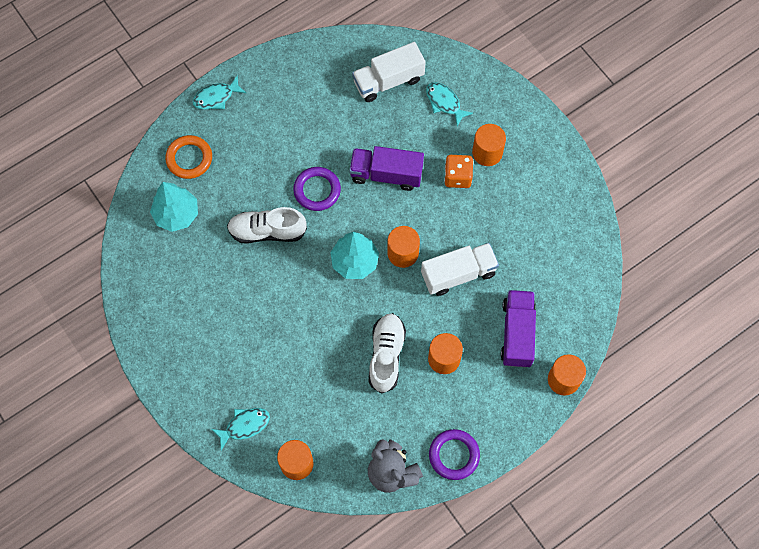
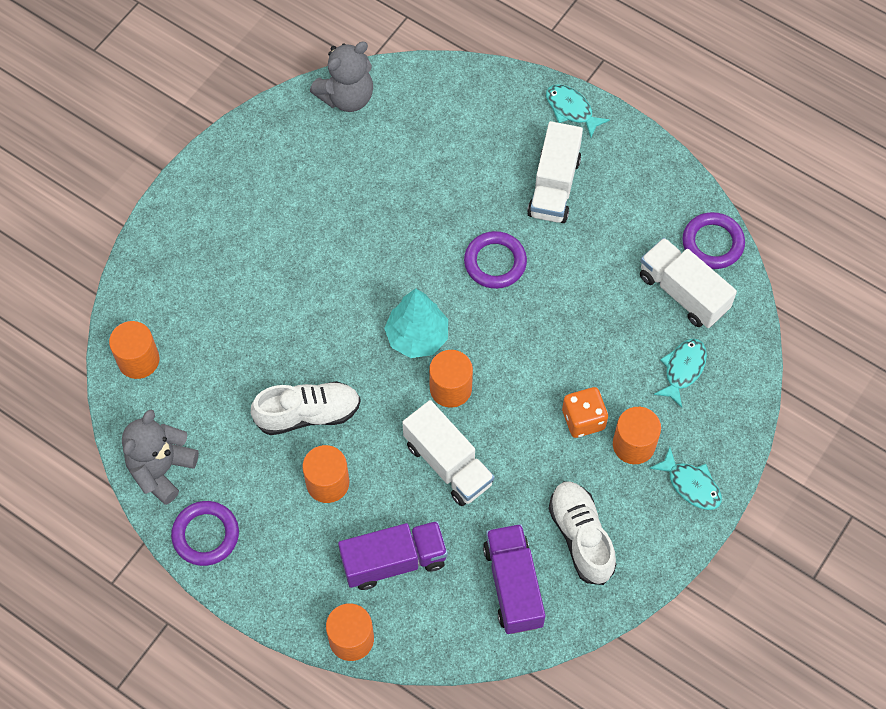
camera: 70 degrees right, 5 degrees down
(136, 244) = (347, 97): none -> grey teddy bear
(176, 214) = (401, 124): turquoise tree -> none
(189, 158) = (478, 111): orange ring -> none
(244, 425) = (166, 288): turquoise fish -> turquoise fish (691, 484)
(267, 231) = (418, 226): white shoe -> white shoe (581, 537)
(273, 131) = (554, 186): none -> white truck
(359, 49) = (712, 243): none -> purple ring
(386, 174) = (550, 333): purple truck -> purple truck (513, 585)

